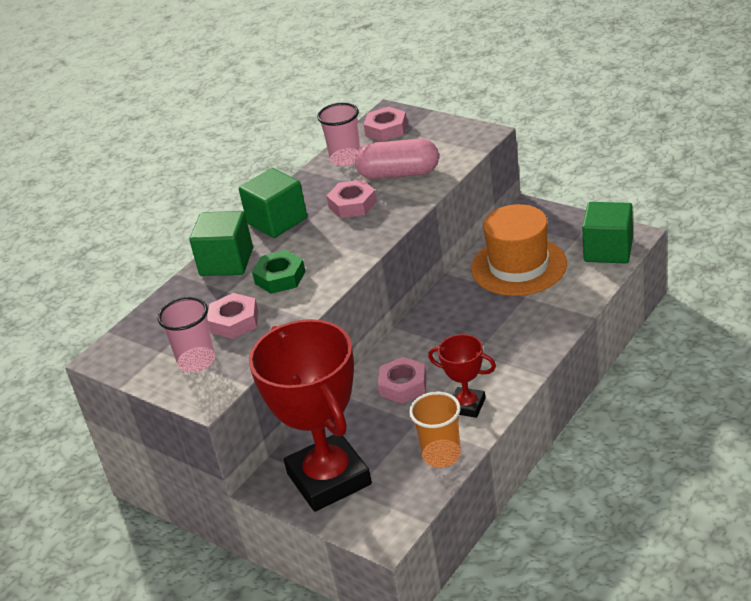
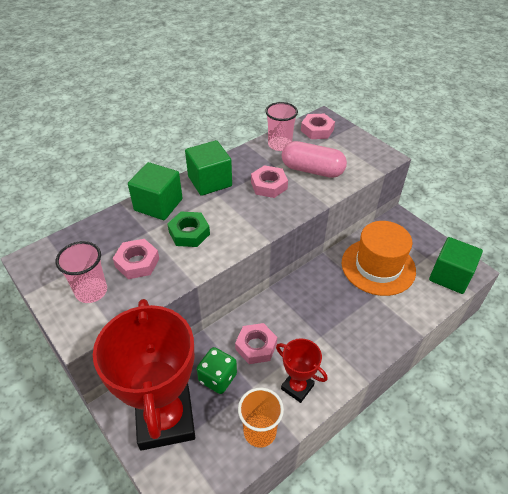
camera: 10 degrees right, 10 degrees up
(371, 426) = (217, 378): none -> green dice

